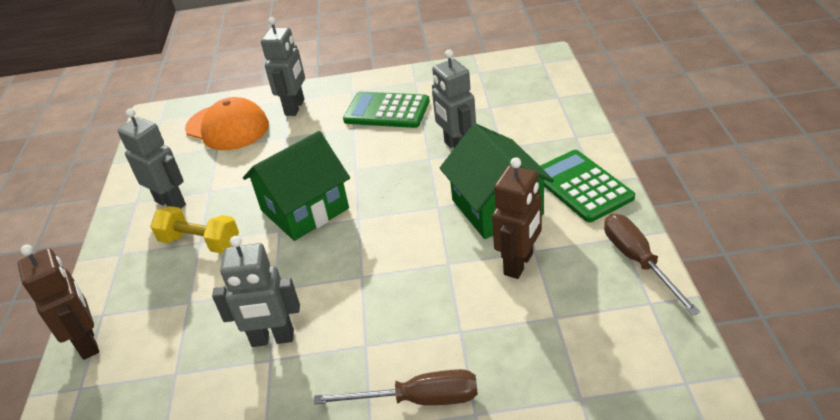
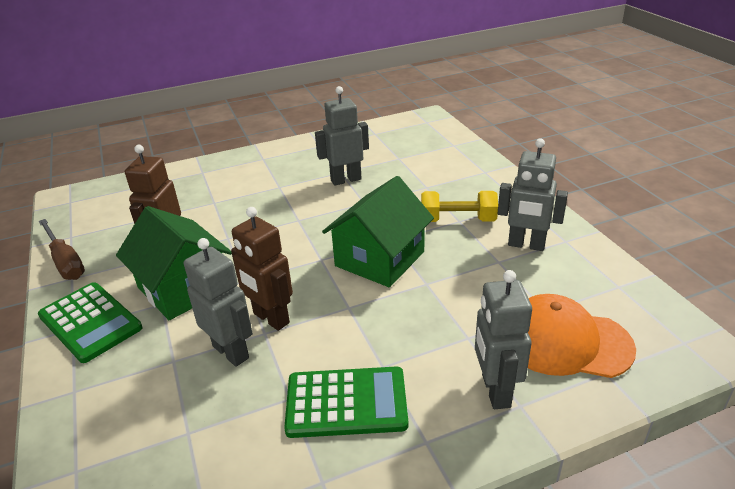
camera: 160 degrees right, 5 degrees down
(88, 343) = (475, 160): brown robot -> brown robot (270, 318)
(417, 399) = (237, 171): brown screwdriver -> none

